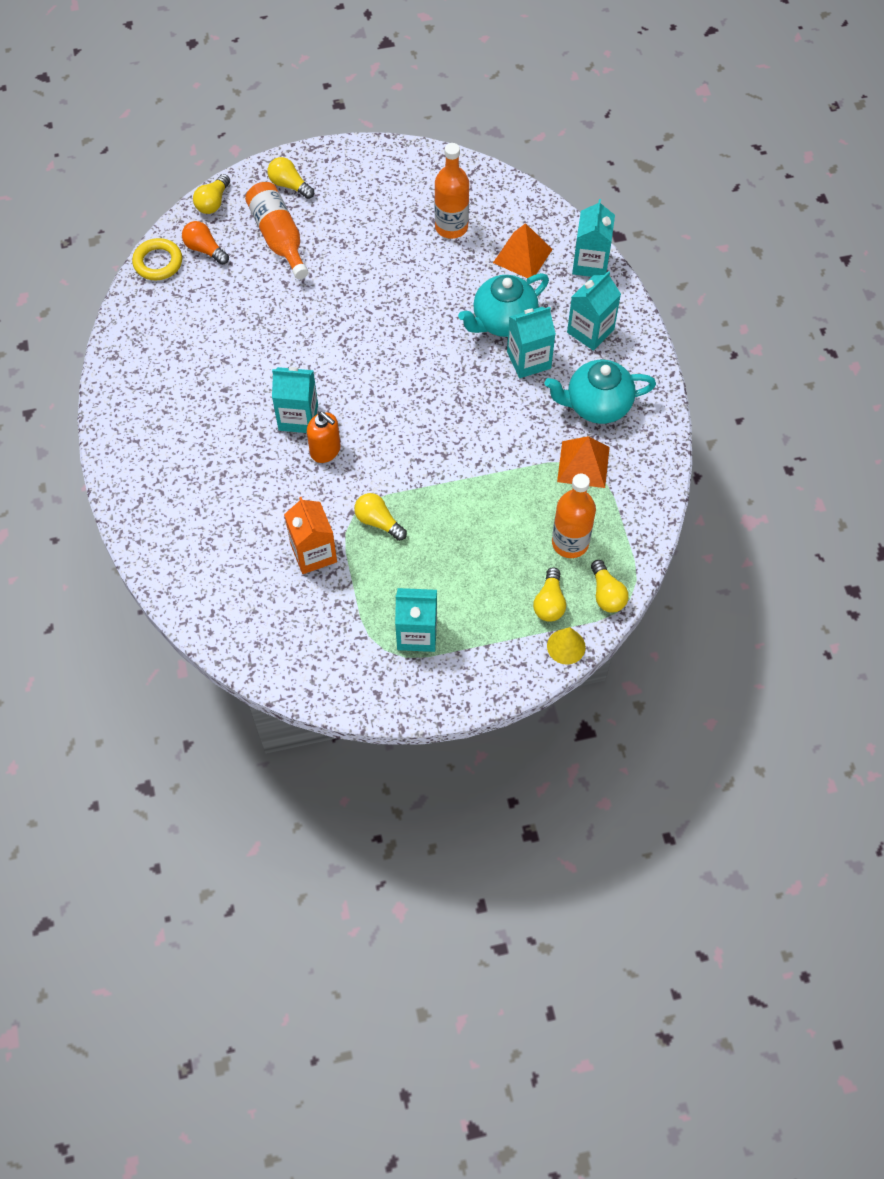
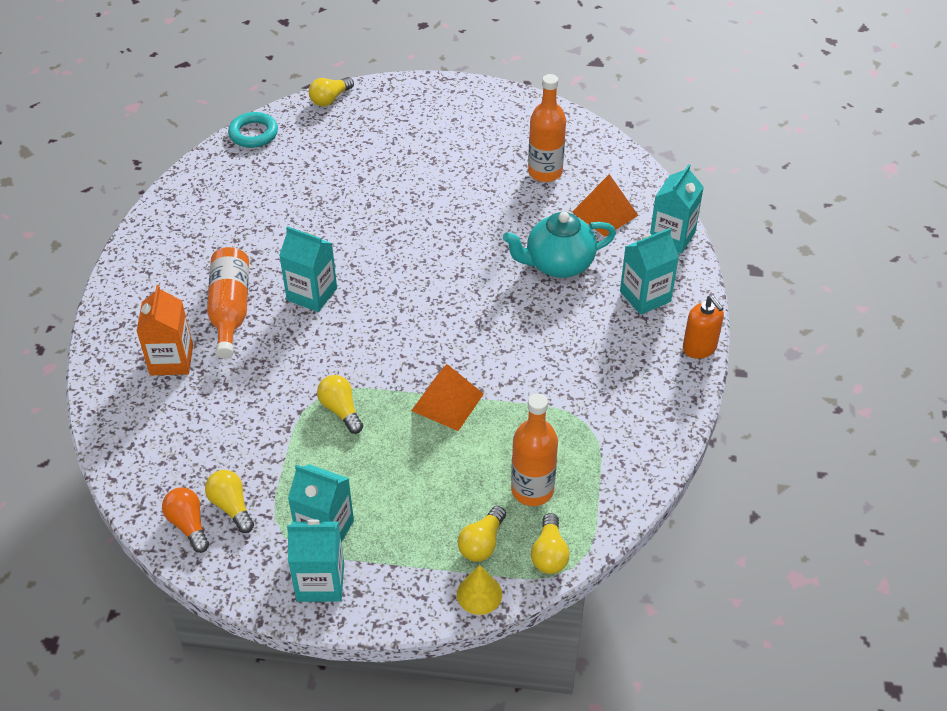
camera: 20 degrees right, 15 degrees down
(158, 262) = (253, 133): yellow ring -> turquoise ring
(205, 249) = (302, 134): orange light bulb -> orange light bulb (188, 525)
(279, 237) = (375, 141): orange bottle -> orange bottle (230, 310)
(289, 185) = (407, 102): yellow light bulb -> yellow light bulb (231, 506)
(313, 553) = (260, 420): orange carton -> orange carton (171, 360)
(325, 450) = (322, 330): orange soap dispenser -> orange soap dispenser (699, 348)
(528, 360) = (568, 305): turquoise carton -> turquoise carton (320, 582)
(583, 464) = (581, 417): orange pyramid -> orange pyramid (447, 402)
(597, 405) = (621, 366): turquoise teapot -> none

